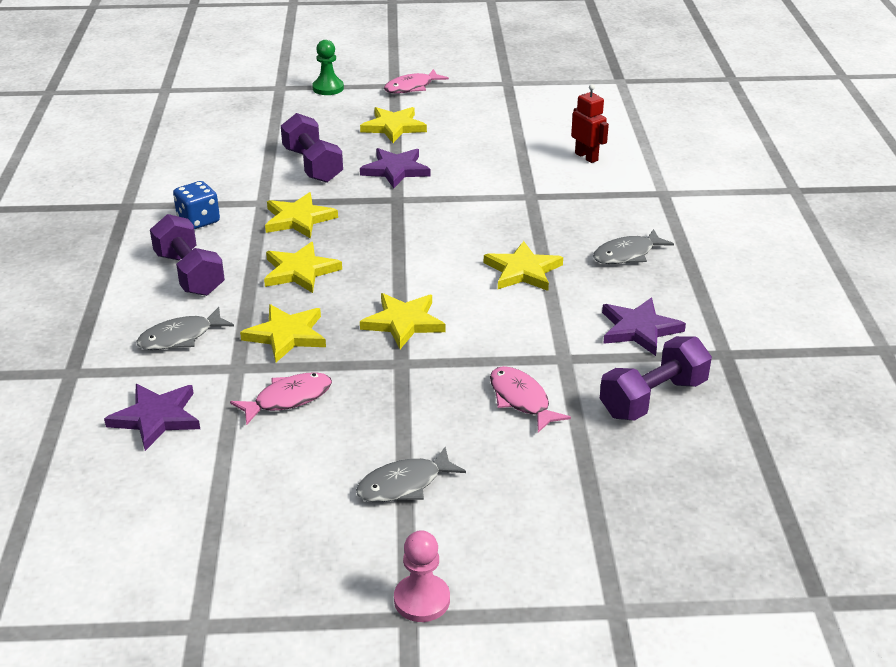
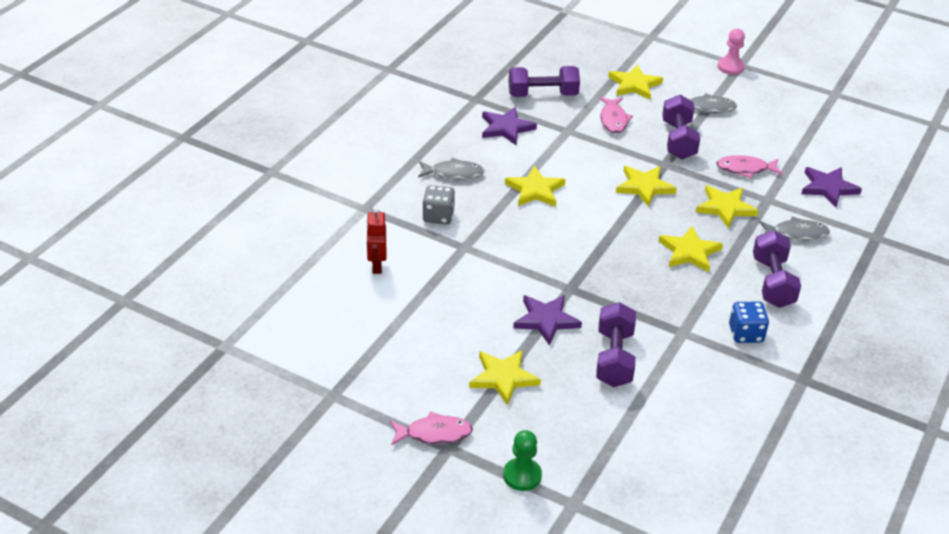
camera: 150 degrees left, 5 degrees up
(298, 219) = (663, 301): yellow star -> yellow star (634, 85)
(408, 406) = (678, 140): none -> purple dumbbell
(587, 211) = (438, 216): none -> grey dice

